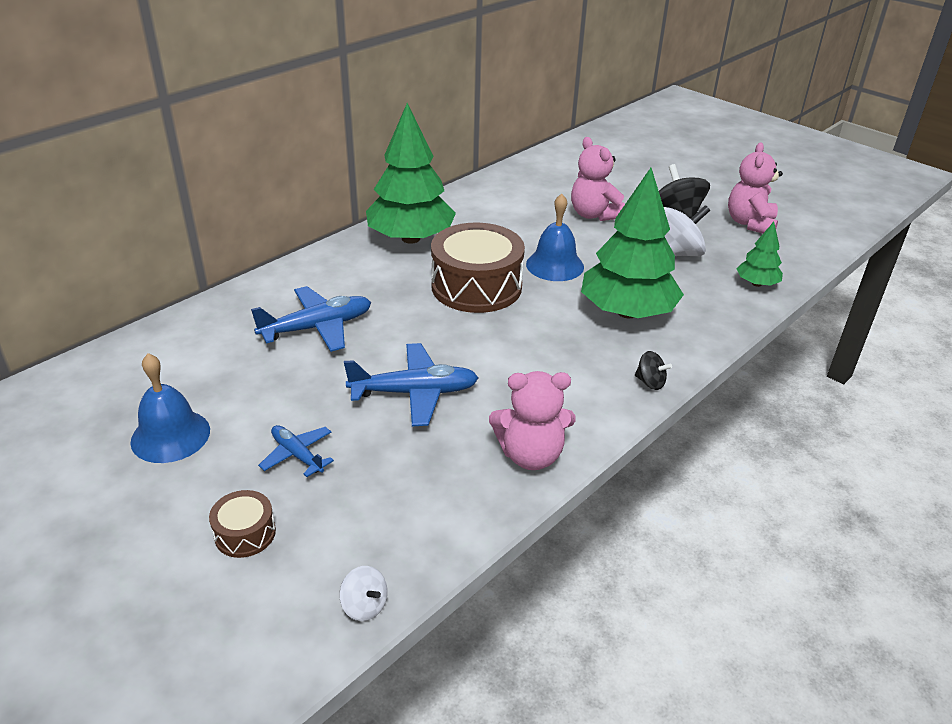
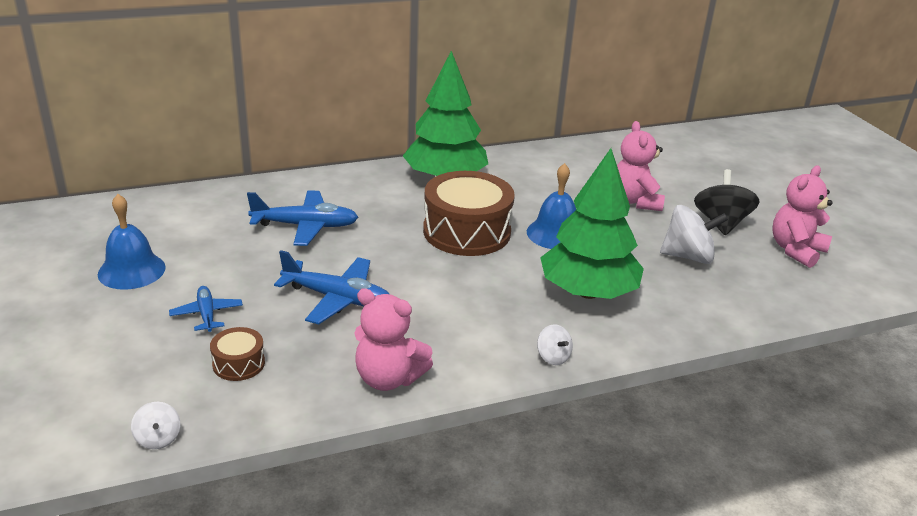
camera: 25 degrees right, 5 degrees down
(245, 533) = (121, 356): brown drum -> brown drum (238, 363)
(650, 382) = (553, 357): black spinning top -> white spinning top
(756, 283) = (748, 306): green tree -> none

